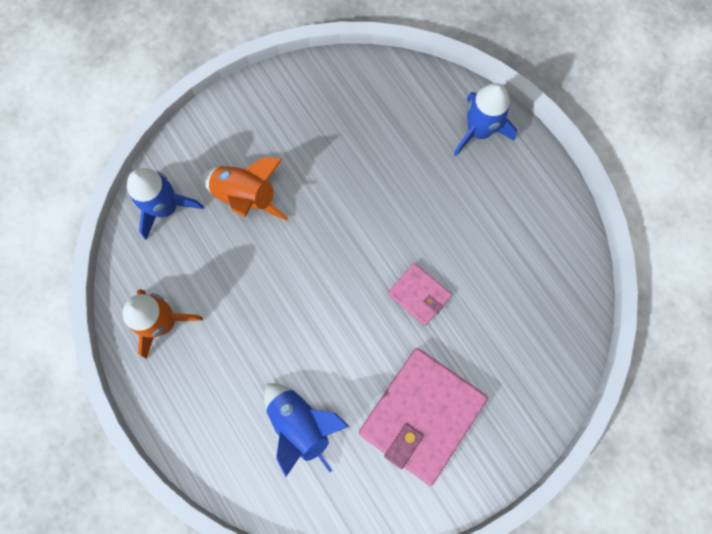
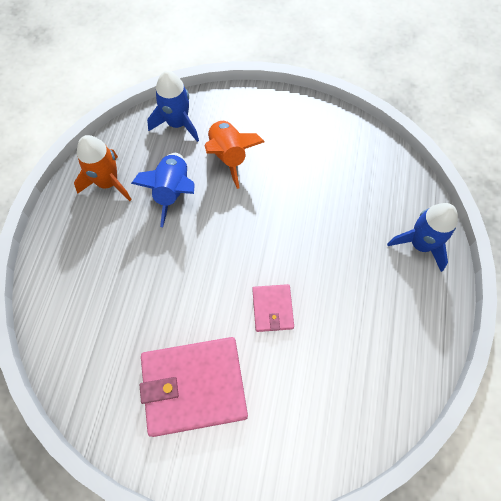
camera: 45 degrees right, 10 degrees down
(301, 424) = (117, 315): blue rocket -> blue rocket (173, 191)

